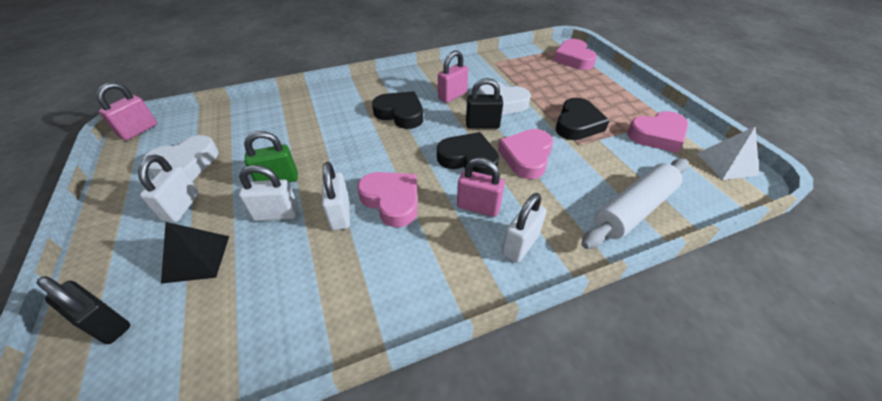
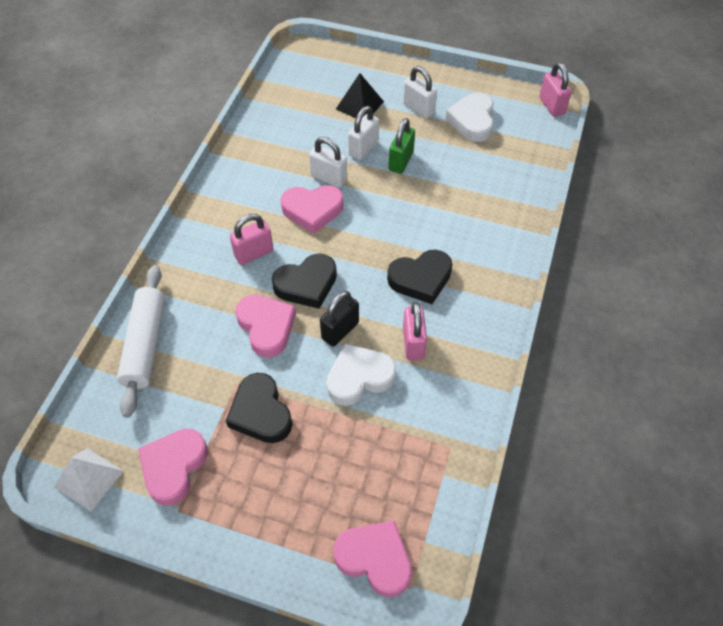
camera: 130 degrees right, 10 degrees up
(106, 324) = (345, 67): black padlock -> none
(520, 245) = (201, 251): white padlock -> none

